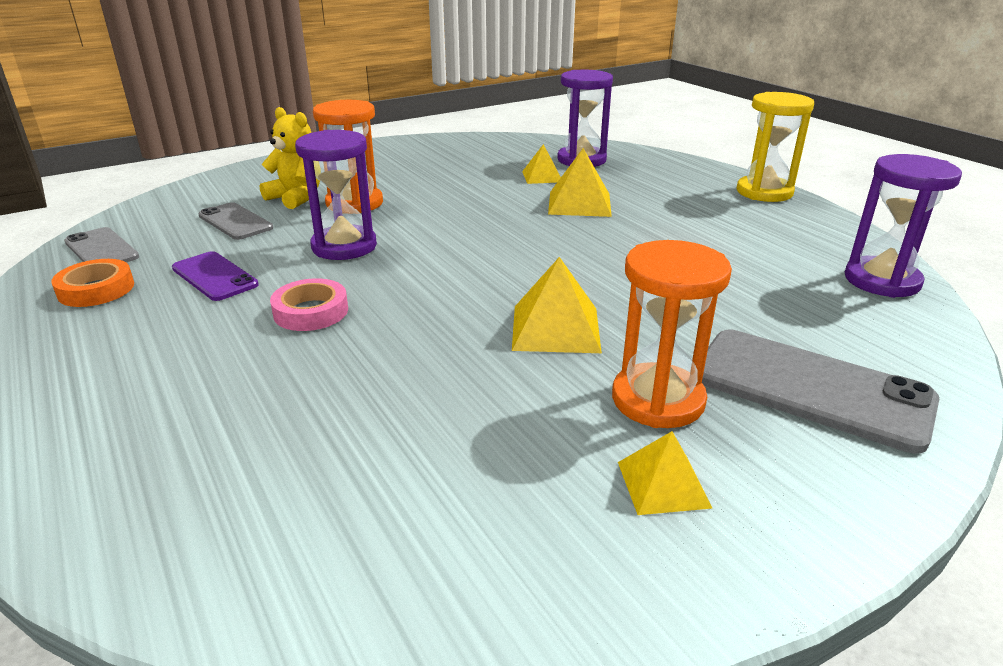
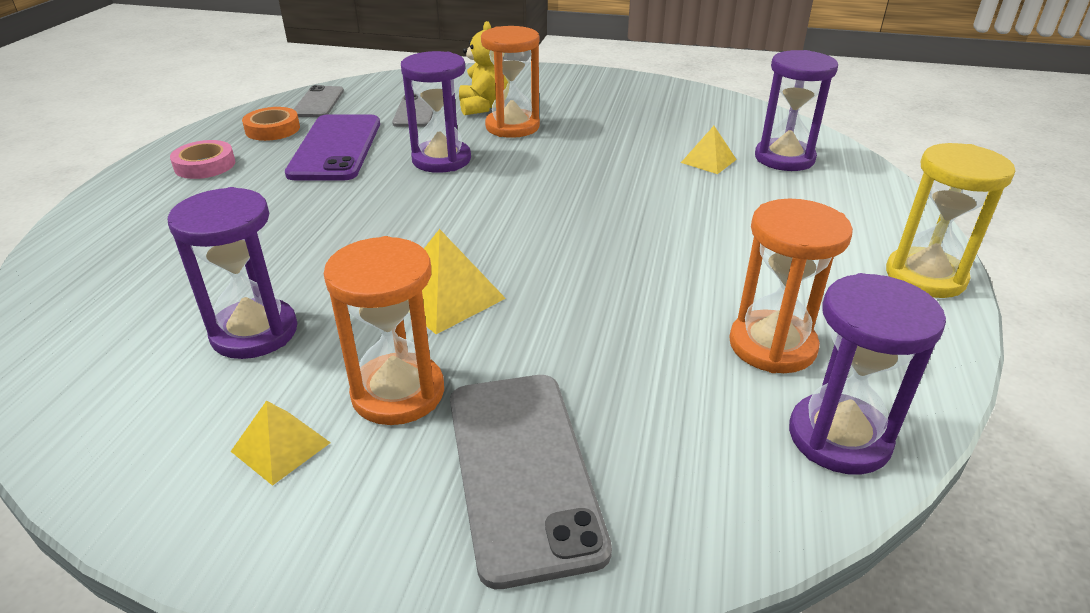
camera: 45 degrees right, 5 degrees up
(214, 276) = (336, 148): purple phone -> purple phone, size x1.70
(311, 311) = (337, 199): pink tape -> pink tape (205, 165)
(465, 435) = (254, 332): none -> purple hourglass
(579, 203) = (687, 201): yellow pyramid -> none
(775, 256) = (772, 345): none -> orange hourglass

